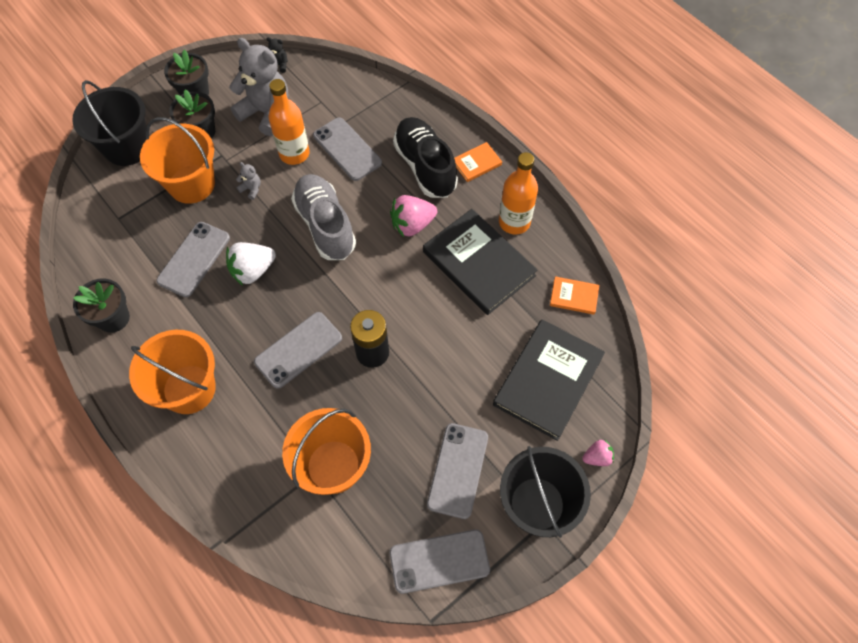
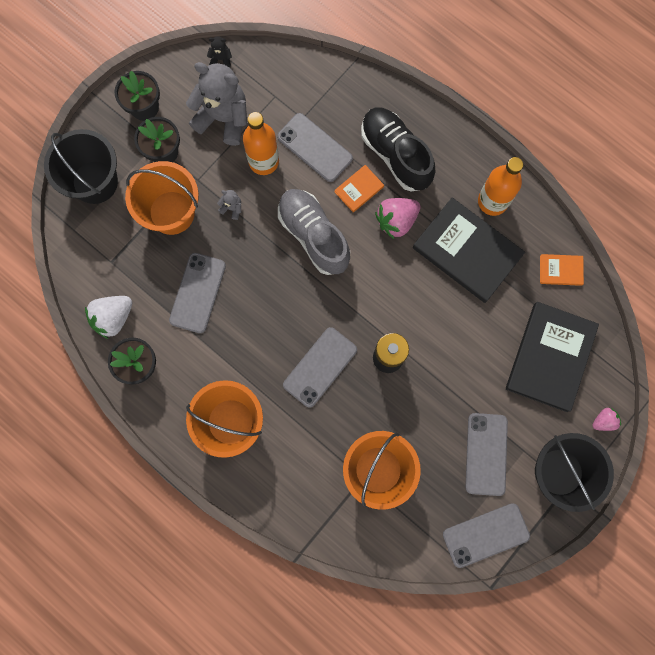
camera: 10 degrees left, 15 degrees up
(253, 270) = (257, 295): white strawberry -> white strawberry (113, 318)
(477, 163) = (445, 142): orange book -> orange book (359, 189)

